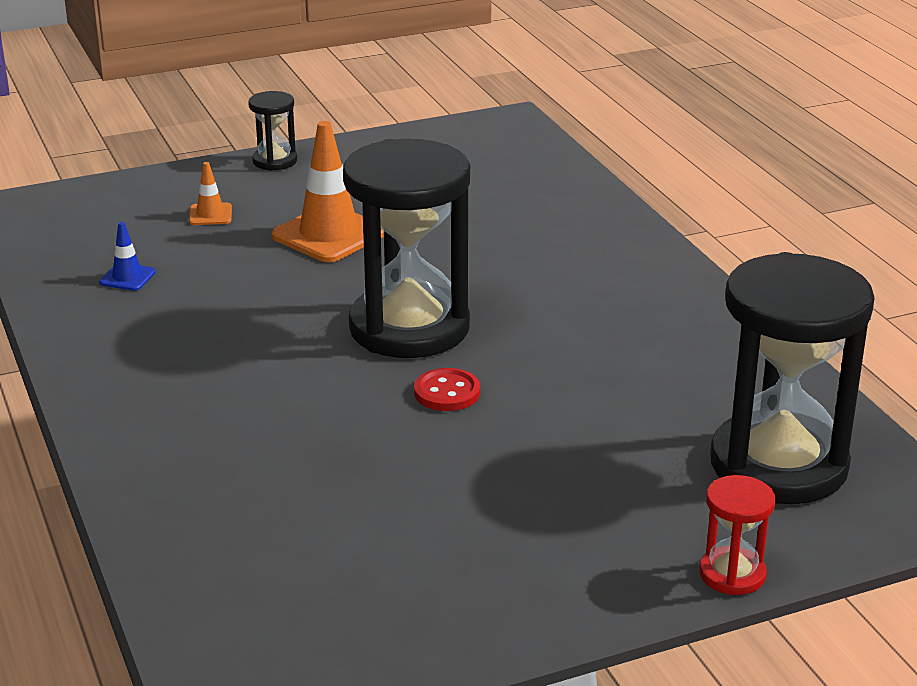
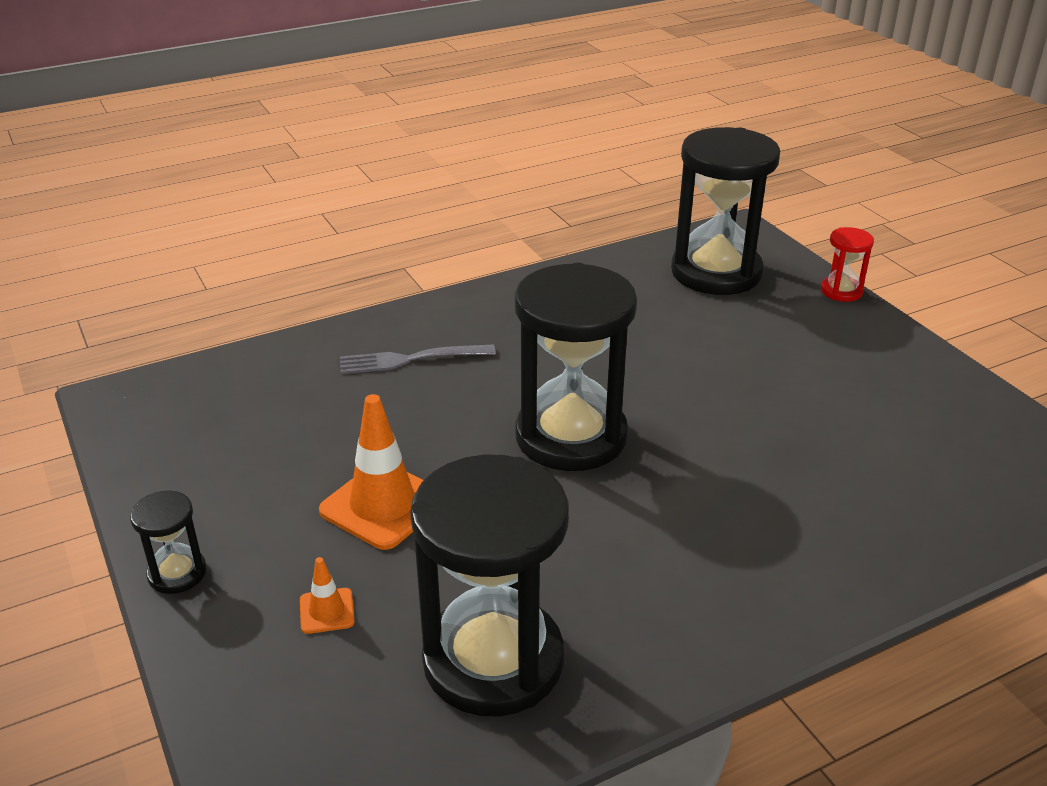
camera: 95 degrees left, 5 degrees up
(127, 277) = (493, 660): blue traffic cone -> black hourglass
(447, 392) = (672, 409): red button -> none
(561, 247) = (411, 359): none -> grey fork

